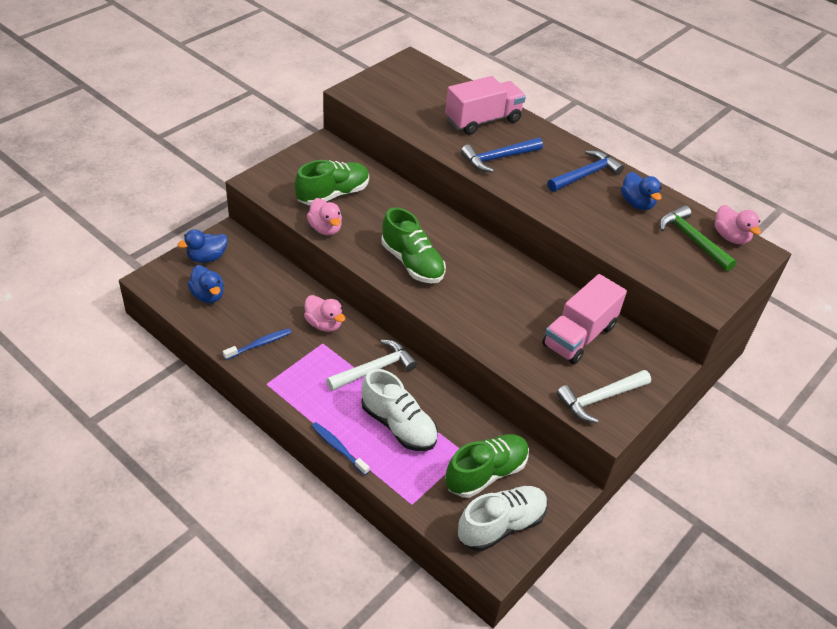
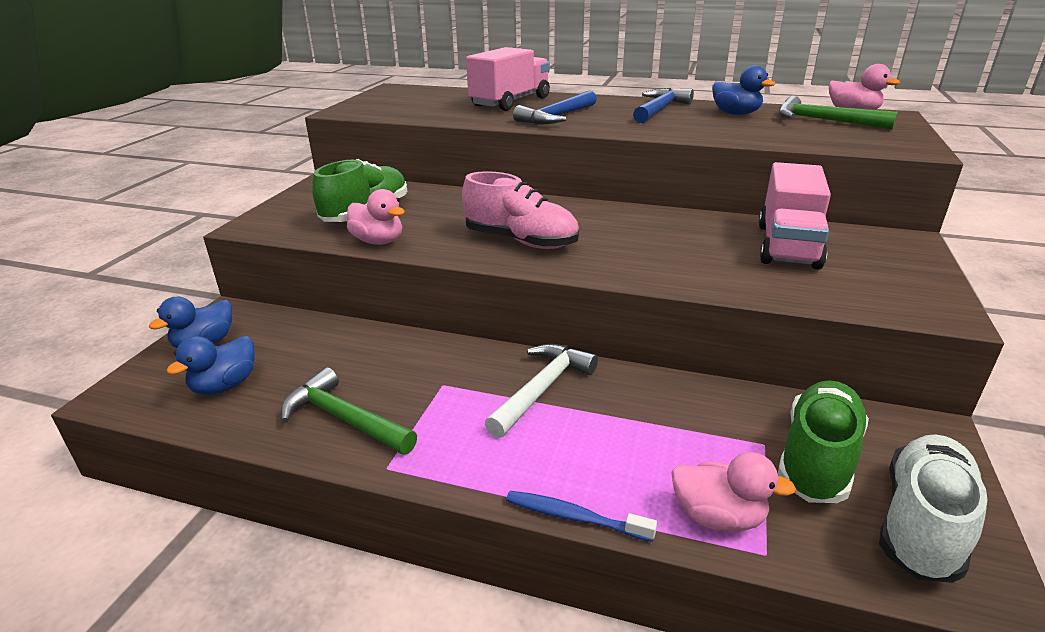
camera: 20 degrees left, 15 degrees down
(208, 295) = (225, 386): blue duck -> blue duck turned 90 degrees clockwise
(259, 344) = (344, 419): blue toothbrush -> green hammer
(324, 324) = (429, 363): pink duck -> pink duck (718, 517)
(398, 425) = (637, 445): white shoe -> none
(412, 263) = (521, 241): green shoe -> pink shoe
(599, 399) = (894, 291): white hammer -> none

